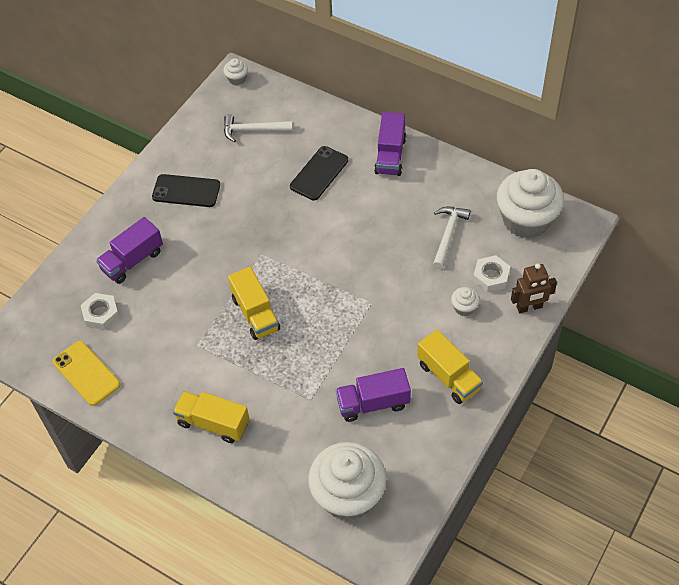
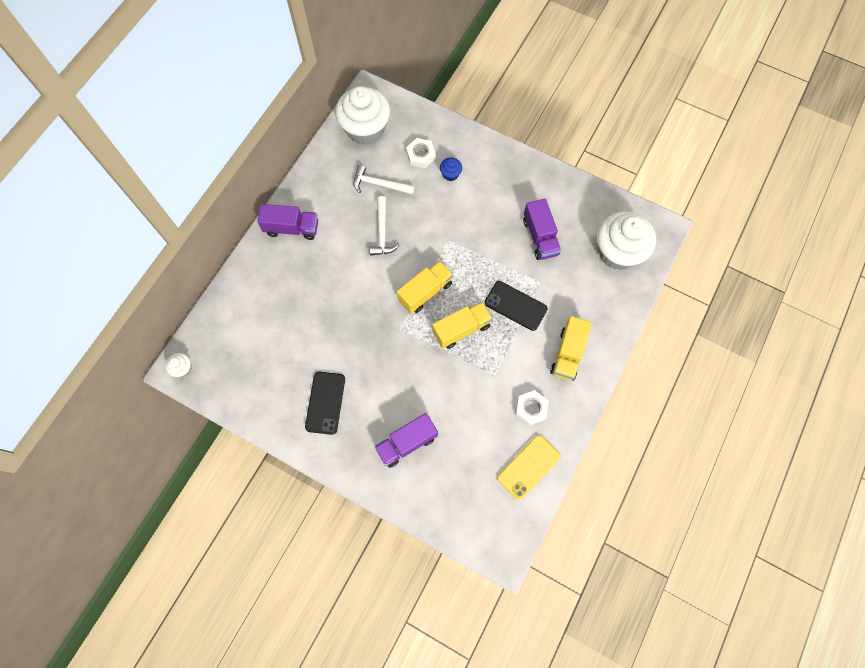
camera: 95 degrees left, 15 degrees up
(101, 314) = (466, 463): white nut -> white nut (531, 409)
(132, 260) = (406, 443): purple truck -> purple truck turned 105 degrees clockwise
(253, 130) = (252, 347): white hammer -> white hammer (382, 232)
(319, 173) = (309, 286): black phone -> black phone (515, 306)
(448, 376) = (513, 186): yellow truck -> yellow truck (425, 292)
(464, 307) = (450, 174): white cupcake -> blue cupcake
(529, 307) = (449, 131): brown robot -> none

